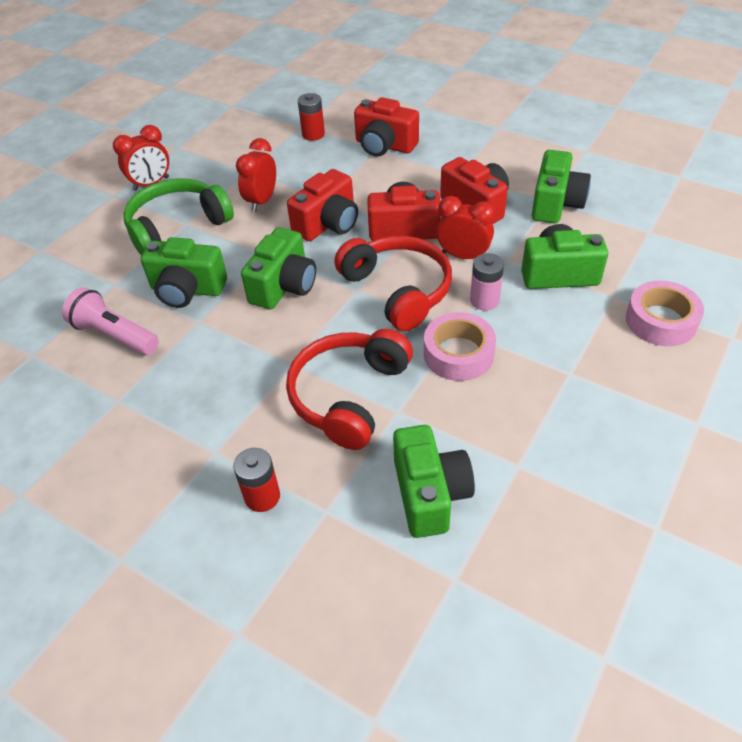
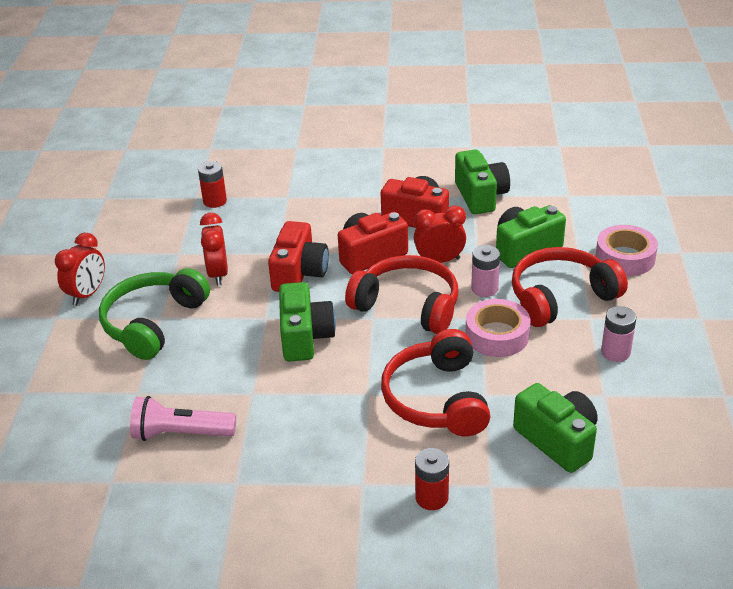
camera: 30 degrees left, 10 degrees down
(187, 290) = (216, 372): green camera -> none
(384, 146) = (293, 191): red camera -> none
(556, 338) = (561, 297): none -> red headphones
(568, 423) = (615, 352): none -> pink battery

